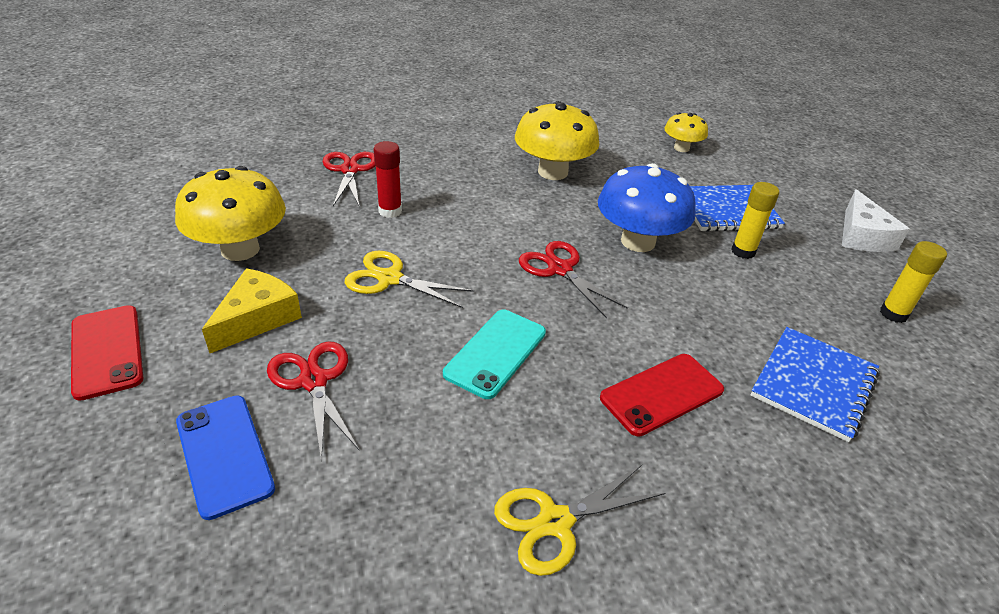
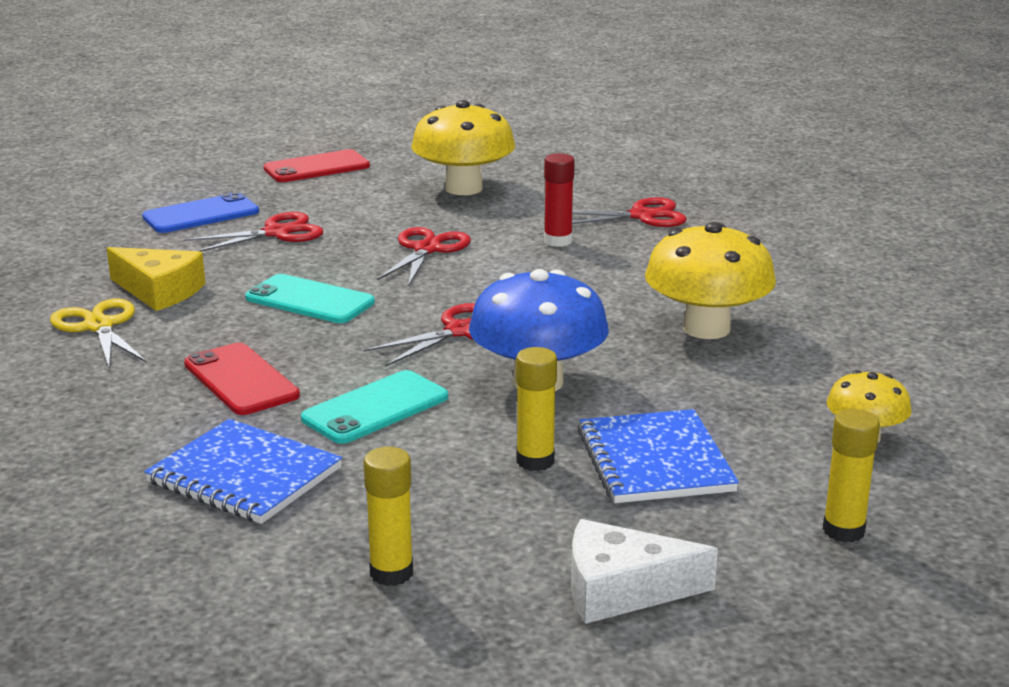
camera: 90 degrees right, 15 degrees down
(257, 318) = (359, 206): yellow cheese -> yellow cheese (159, 291)
(390, 279) = (427, 249): yellow scissors -> red scissors
(692, 316) = (375, 408): none -> turquoise phone
(775, 169) = (843, 531): none -> yellow glue stick

